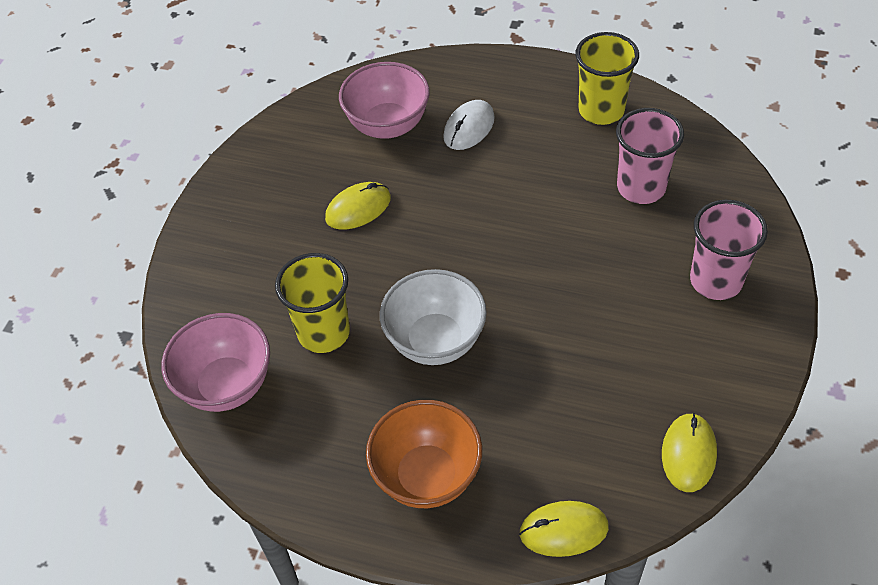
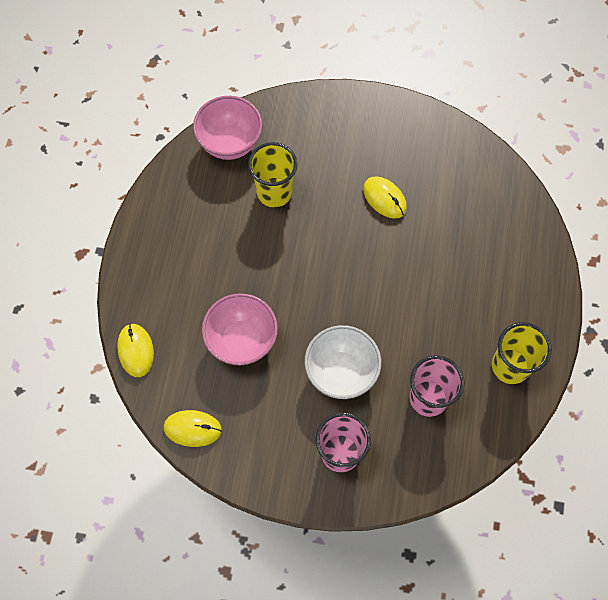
camera: 80 degrees right, 15 degrees up
(388, 125) = (470, 208): pink bowl -> pink bowl (242, 340)
(427, 476) = (170, 267): orange bowl -> none
(435, 341) = (272, 262): white bowl -> white bowl (341, 372)
(469, 127) = (476, 266): white mouse -> none

